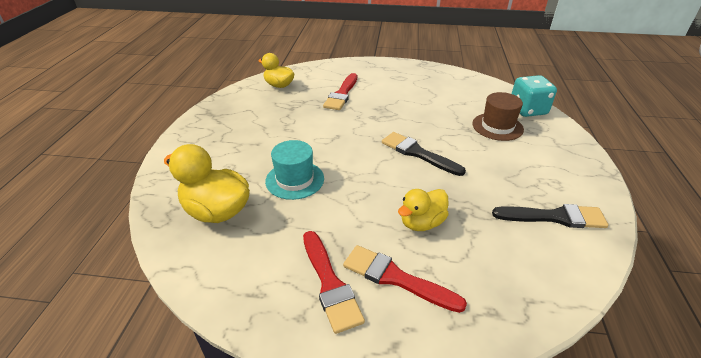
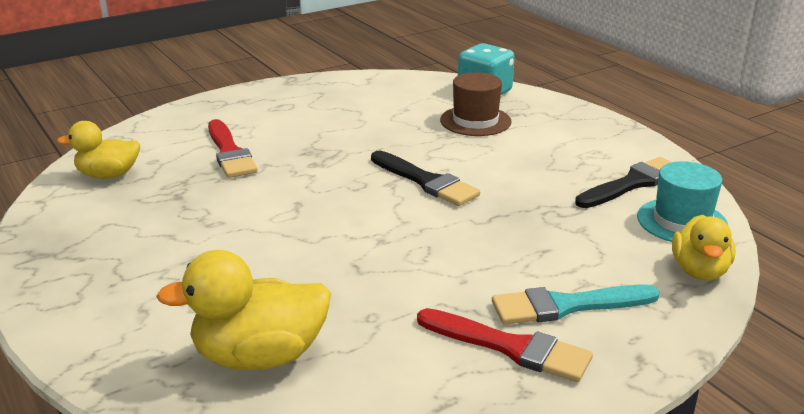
camera: 40 degrees left, 10 degrees down
(295, 180) = (315, 273): turquoise hat -> turquoise hat (682, 221)
(396, 278) = (566, 306): red brush -> turquoise brush
(418, 153) = (426, 181): black brush -> black brush turned 135 degrees counterclockwise
(421, 223) = (523, 246): yellow duck -> yellow duck (699, 271)

